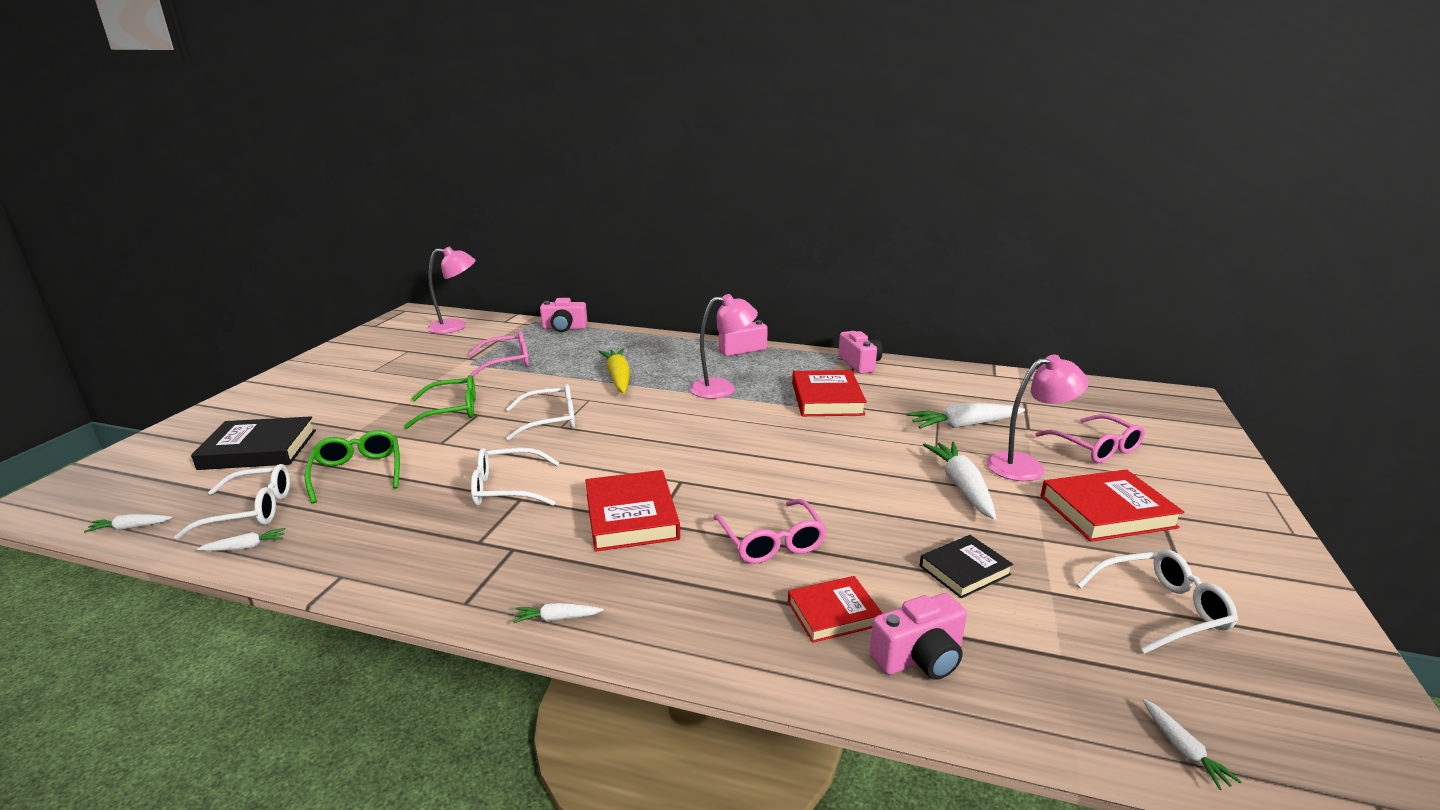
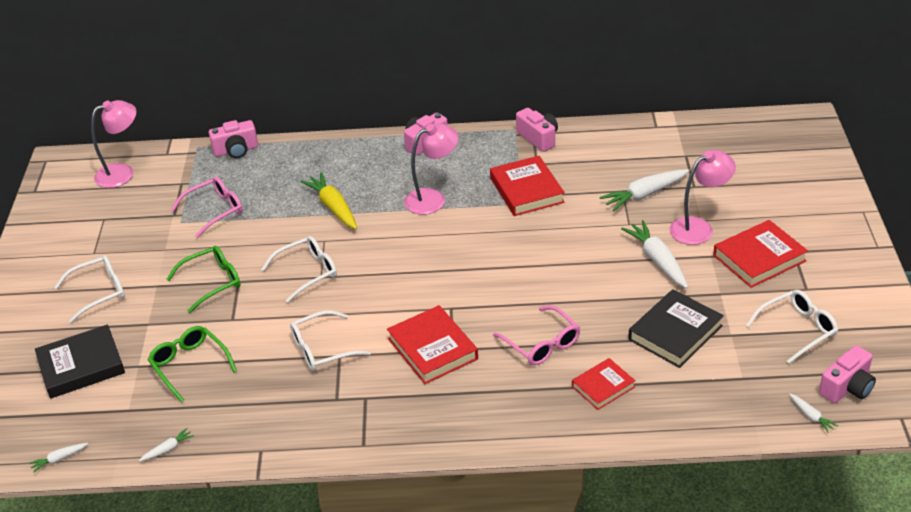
camera: 15 degrees left, 15 degrees up
(250, 510) = (138, 421): white glasses -> white glasses (99, 292)
(557, 618) = (431, 438): white carrot -> none
(919, 658) = (663, 402): pink camera -> pink camera (847, 387)
(964, 570) = (675, 332): black book -> black book, size x1.59
(1095, 447) = (745, 195): pink glasses -> none

